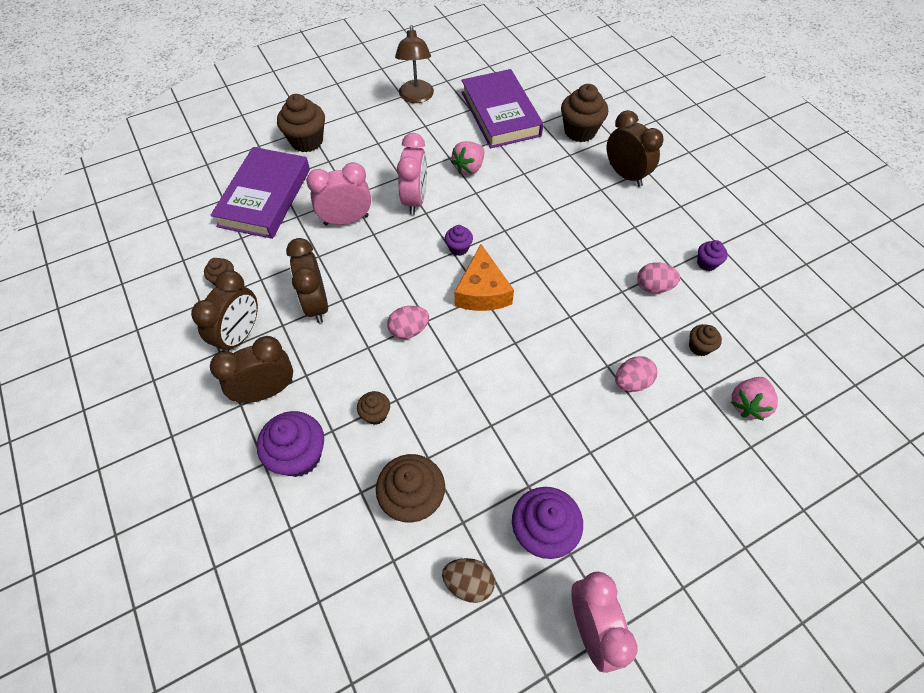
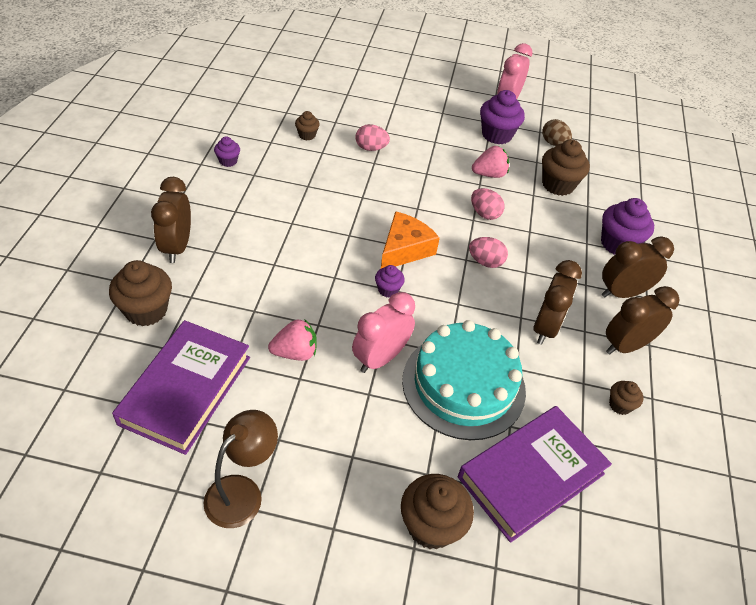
camera: 145 degrees left, 10 degrees down
(266, 391) = (622, 293): brown clock -> brown clock turned 150 degrees clockwise
(346, 220) = (463, 385): pink clock -> turquoise cake
(375, 414) = (550, 232): brown cupcake -> none
(653, 287) = (284, 174): pink egg -> pink egg (484, 214)
(748, 404) = (322, 104): pink strawberry -> pink strawberry (489, 174)

